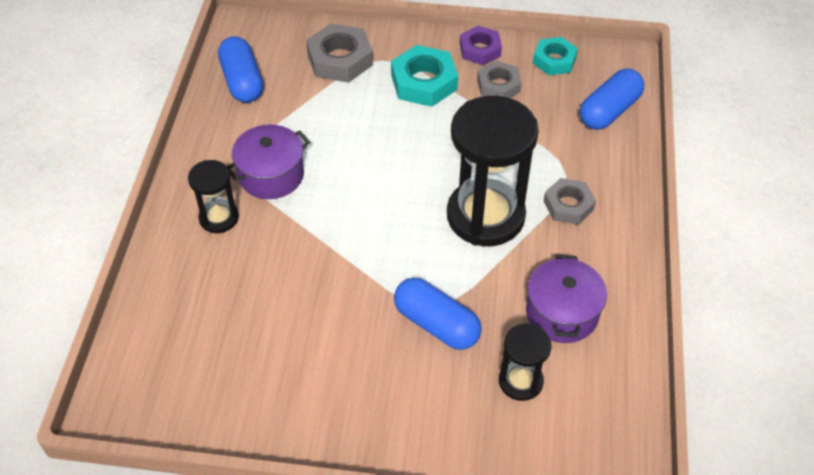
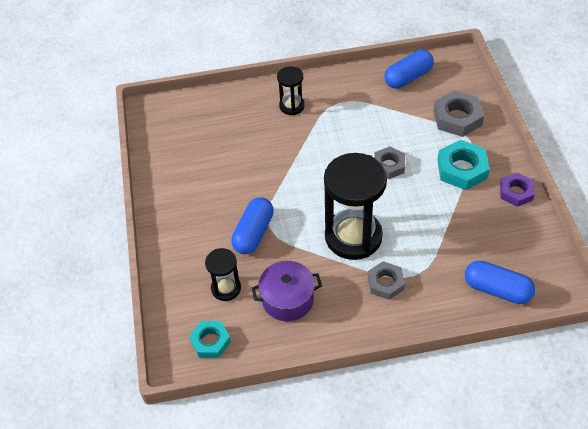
camera: 75 degrees right, 0 degrees up
(271, 175) = (336, 118): purple pot -> none
(498, 85) = (484, 213): grey nut -> grey nut (389, 165)
(554, 60) = (533, 241): turquoise nut -> turquoise nut (210, 341)

